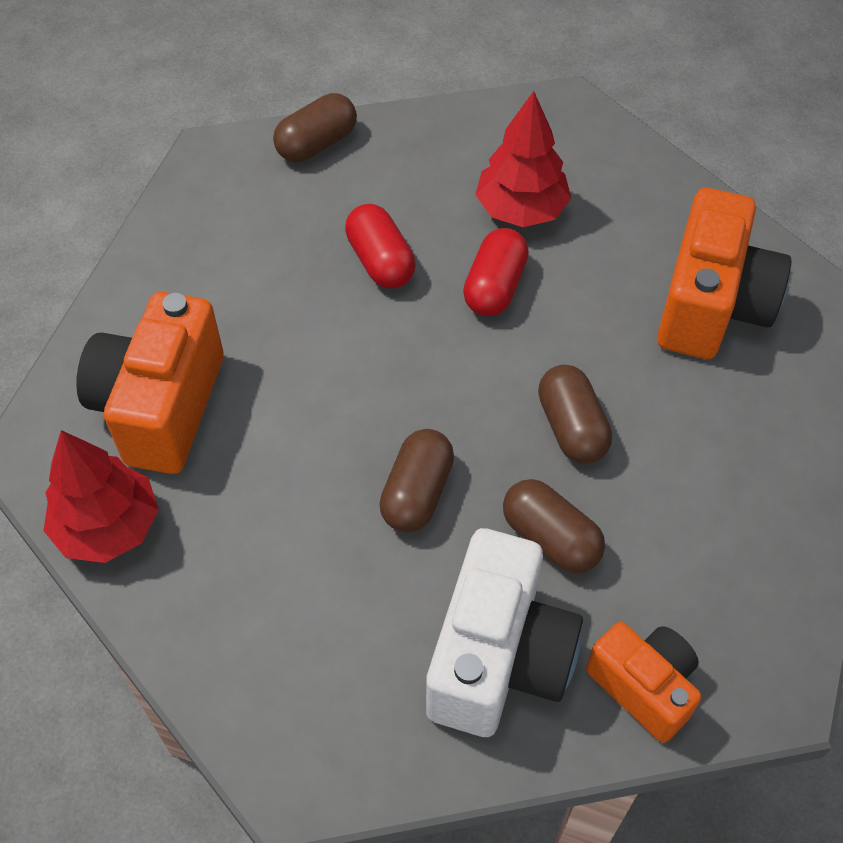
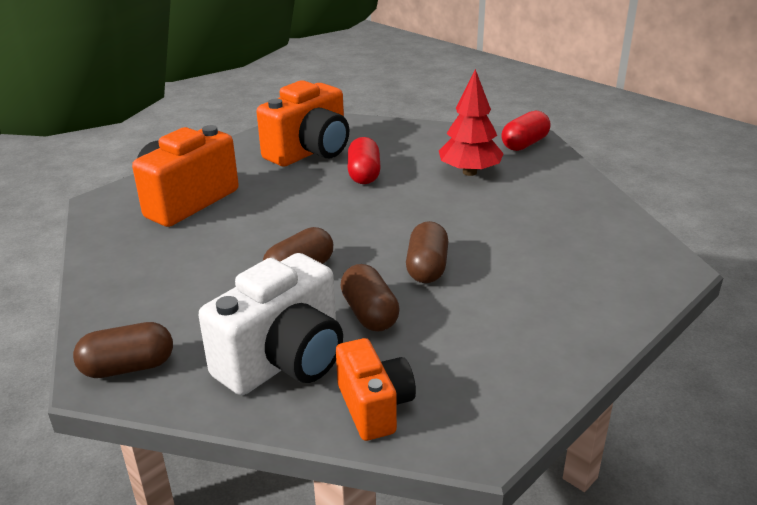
camera: 25 degrees right, 25 degrees down
(108, 527) = (109, 239): red tree -> none
(317, 144) = (367, 126): brown capsule -> brown capsule (128, 367)
(495, 287) = (426, 198): red capsule -> red capsule (524, 144)
(711, 306) = (570, 237): orange camera -> orange camera (310, 152)

